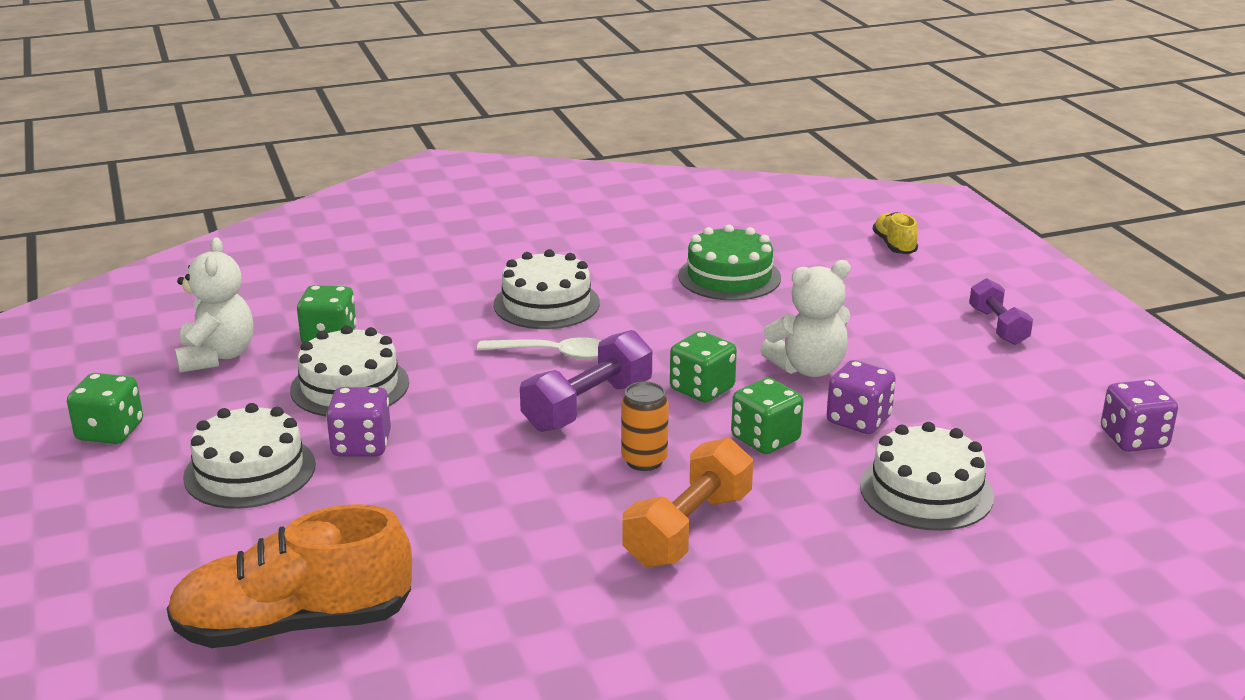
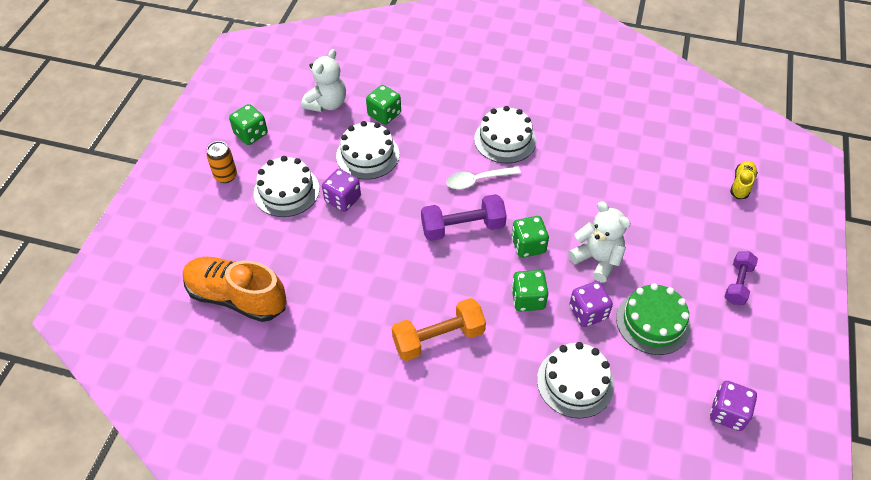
camera: 35 degrees right, 25 degrees up
(553, 354) = (477, 180): white spoon -> white spoon turned 120 degrees clockwise
(644, 461) = (457, 281): orange can -> orange can (226, 176)
(729, 277) = (619, 165): green cake -> green cake (653, 322)
(808, 368) = (597, 259): white teddy bear -> white teddy bear turned 150 degrees counterclockwise

